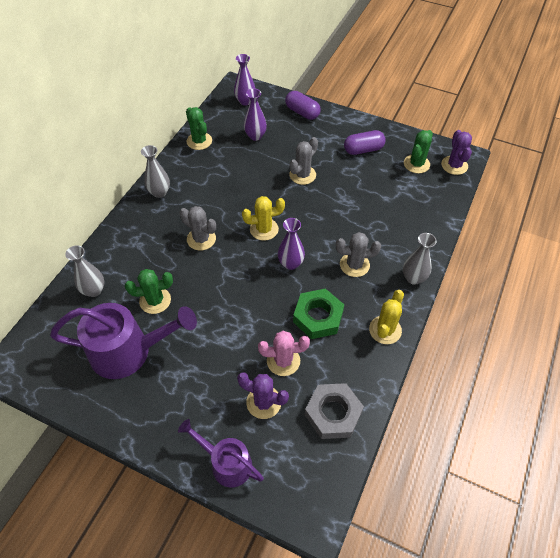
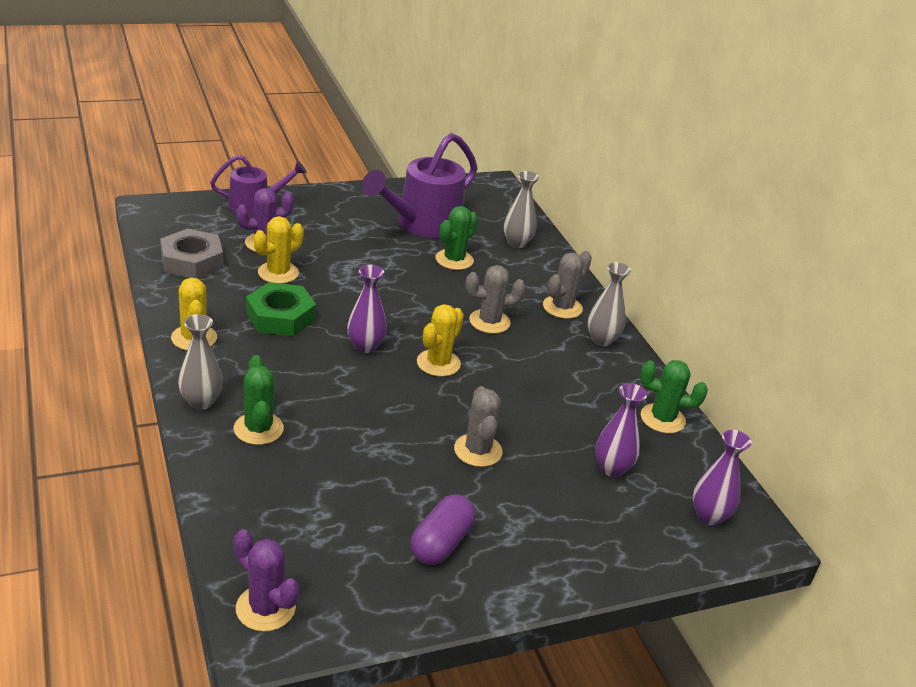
camera: 130 degrees right, 20 degrees down
(283, 361) = (278, 273): pink cactus -> yellow cactus
(302, 112) = (609, 552): purple capsule -> none
(354, 265) = (290, 380): grey cactus -> grey cactus (562, 307)
(416, 164) = (333, 570): green cactus -> green cactus (258, 429)

